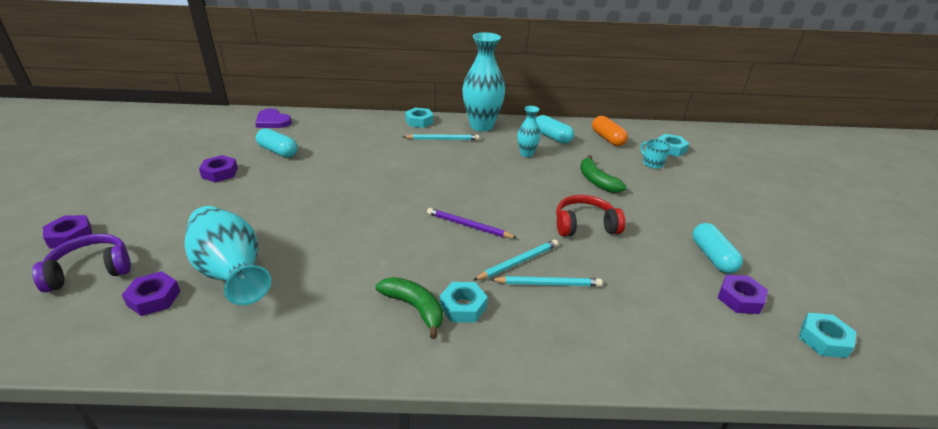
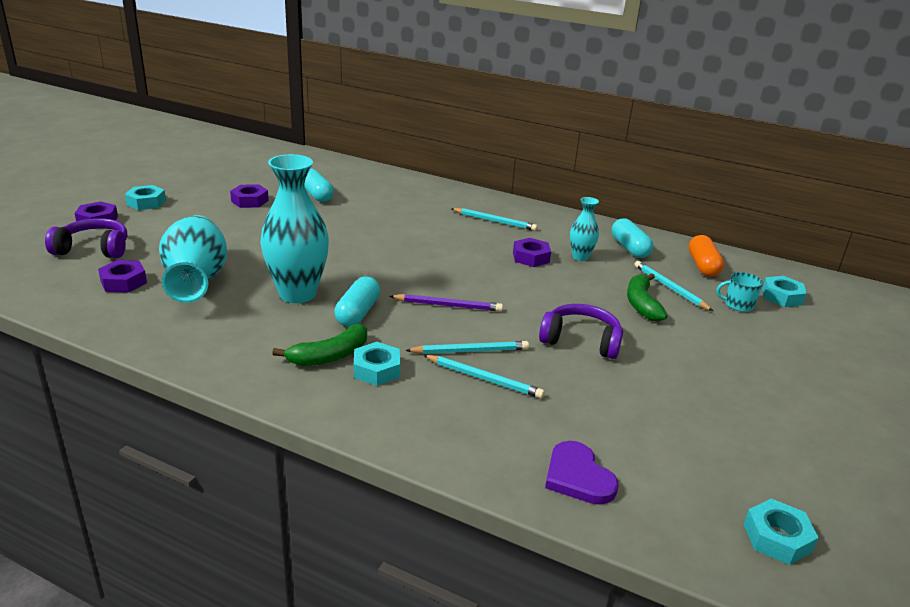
camera: 25 degrees right, 5 degrees down
(272, 121) = (333, 167): purple heart -> purple heart (578, 476)
(414, 308) = (330, 356): green banana -> green banana turned 75 degrees clockwise
(419, 121) = (484, 199): turquoise nut -> turquoise nut (146, 202)
(469, 226) = (448, 305): purple pencil -> purple pencil turned 135 degrees clockwise
(481, 126) = (553, 218): turquoise vase -> turquoise vase (297, 294)
(584, 225) = (581, 341): red headphones -> purple headphones
(603, 162) = (670, 288): none -> turquoise pencil
(652, 163) = (738, 305): turquoise mug -> turquoise mug turned 75 degrees counterclockwise
(712, 257) = (715, 416): turquoise capsule -> turquoise capsule (358, 313)
(740, 299) = (705, 464): purple nut -> purple nut (531, 257)

